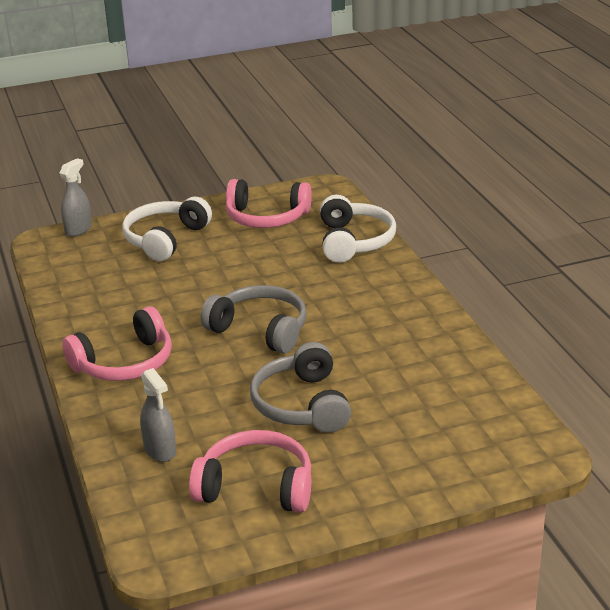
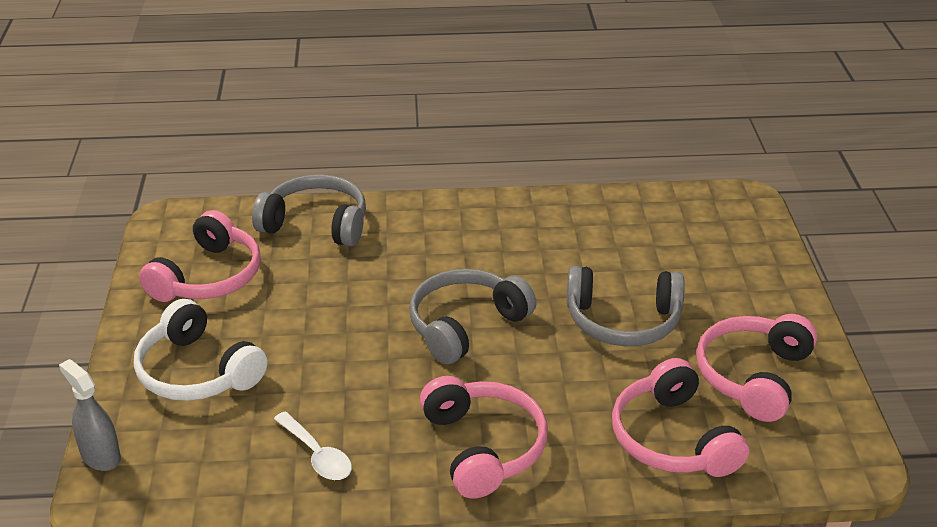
camera: 75 degrees left, 5 degrees up
(98, 300) = (317, 455): none -> white spoon
(160, 450) = (673, 439): grey spray bottle -> pink headphones
(354, 241) = (316, 224): white headphones -> grey headphones

